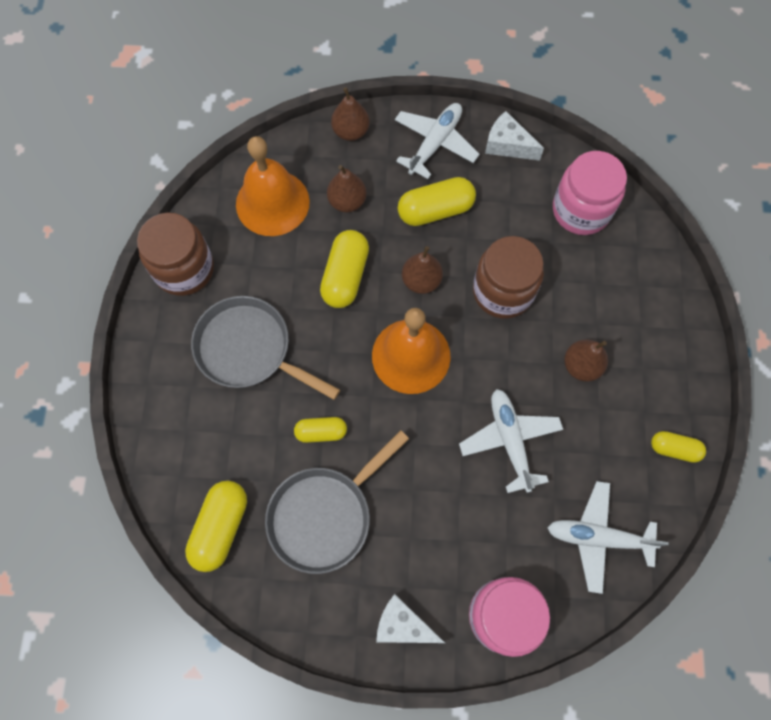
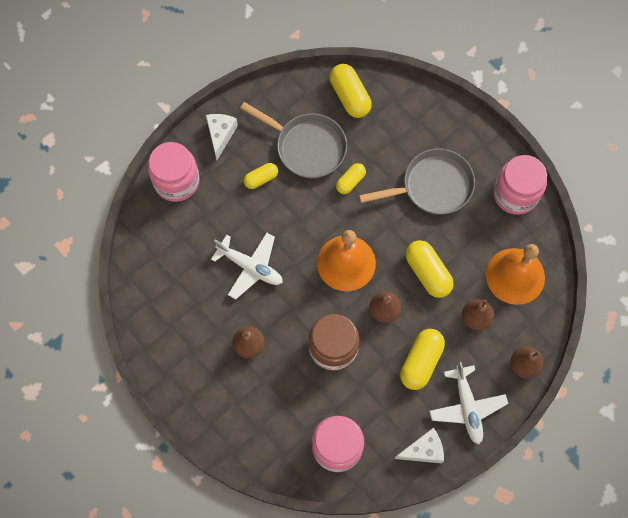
camera: 135 degrees right, 0 degrees up
(184, 269) = (515, 194): brown jar -> pink jar
(325, 515) = (307, 146): grey pan -> grey pan turned 120 degrees clockwise
(403, 624) = (220, 135): white cheese -> white cheese turned 60 degrees counterclockwise
(598, 537) = (161, 260): white plane -> none
(674, 449) = (159, 344): yellow capsule -> yellow capsule (261, 179)

